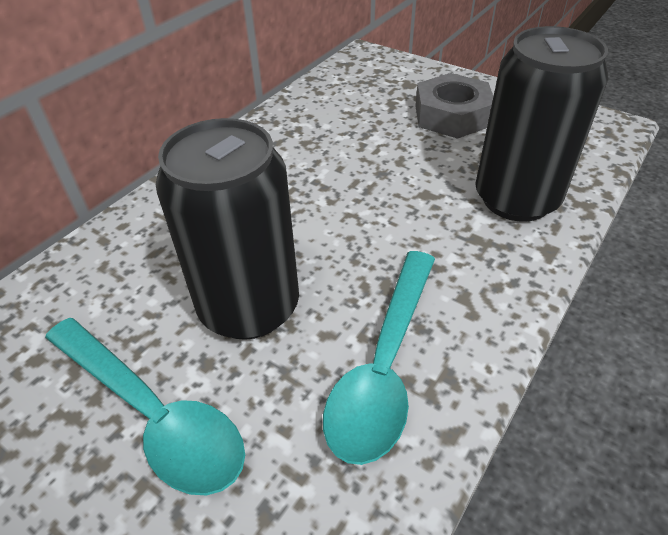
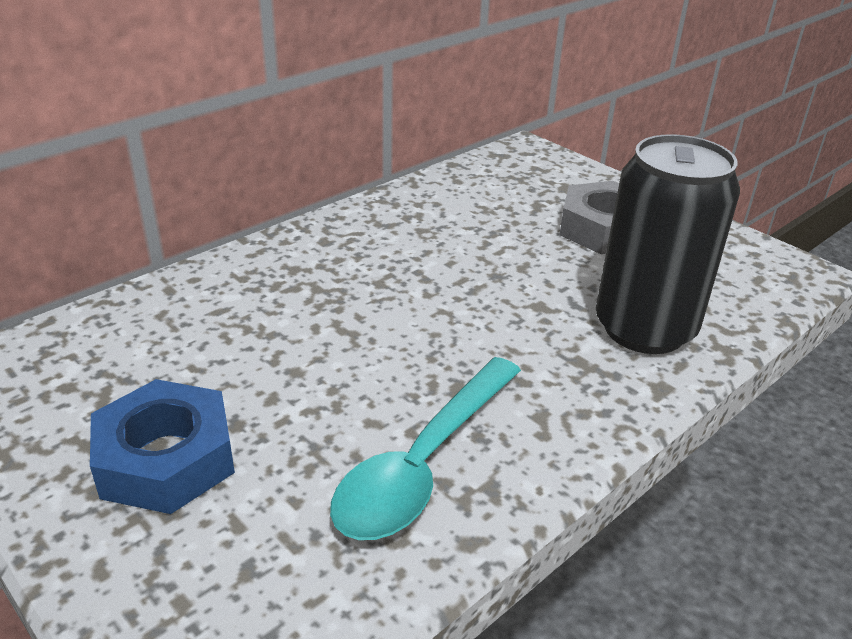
camera: 10 degrees right, 10 degrees down
(153, 415) = (166, 459): turquoise spoon -> blue nut
(249, 307) = (299, 380): black can -> none

